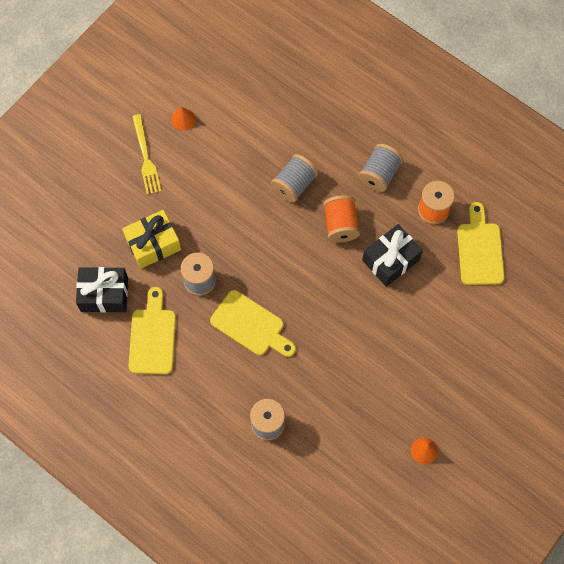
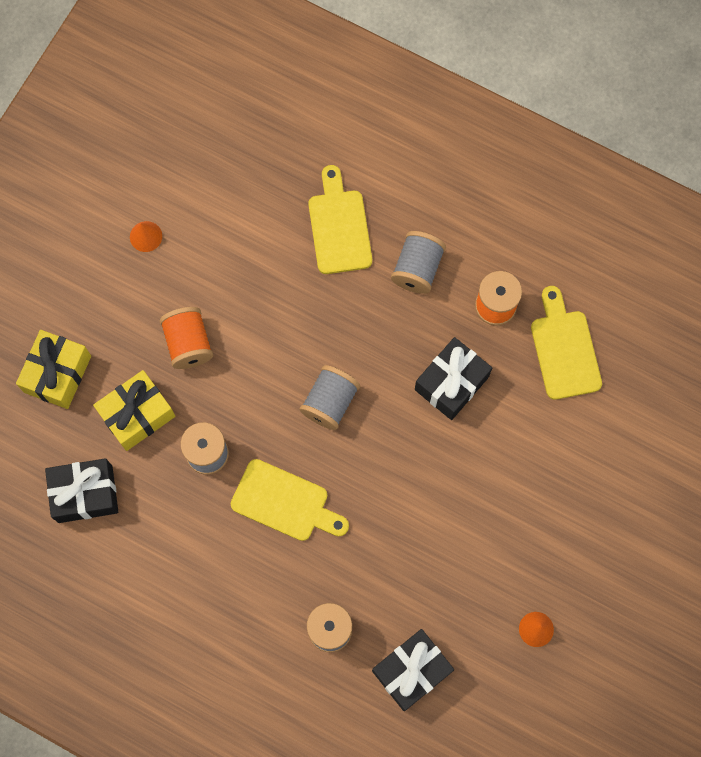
camera: 10 degrees left, 5 degrees up
(100, 206) = (57, 374): none -> yellow gift
(146, 157) = (105, 297): yellow fork -> none
(152, 337) = (159, 540): yellow cutting board -> yellow cutting board (339, 227)
(294, 184) = (308, 302): grey spool -> grey spool (330, 402)
(324, 465) = (411, 671): none -> black gift
(340, 225) = (378, 346): orange spool -> orange spool (188, 343)

